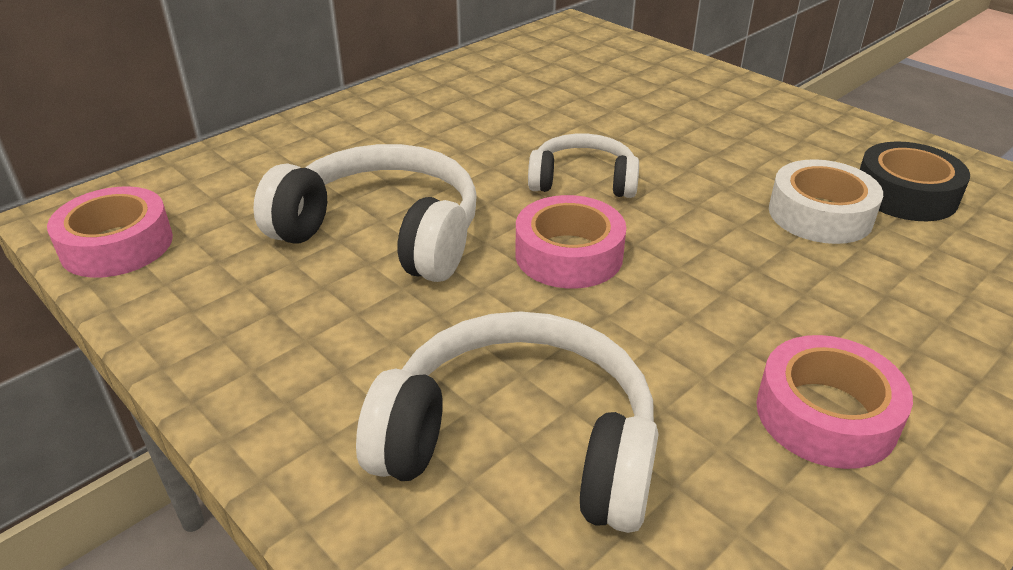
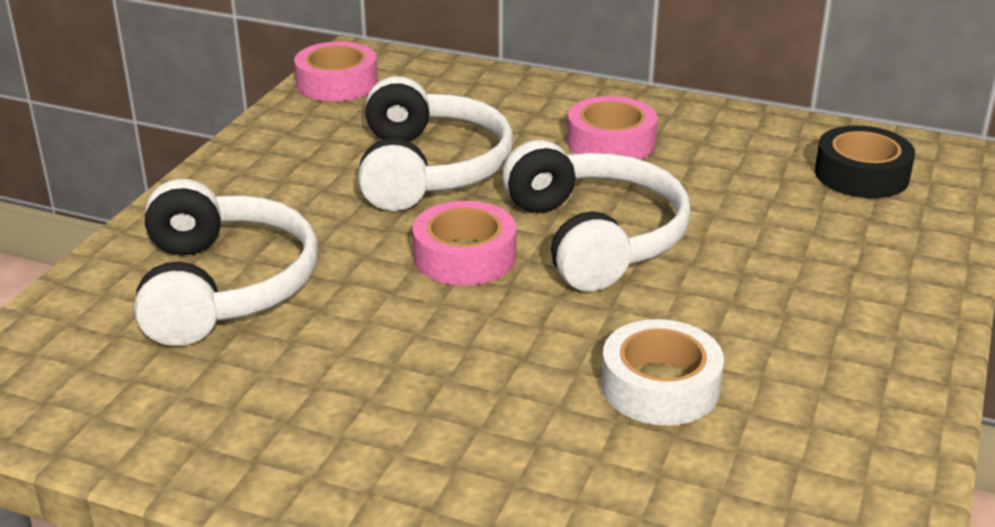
camera: 65 degrees right, 5 degrees down
(583, 181) = (595, 237): white headphones -> white headphones, size x1.70
(826, 414) = (328, 420): pink tape -> pink tape (611, 142)
(905, 194) = (766, 445): black tape -> black tape (861, 174)

